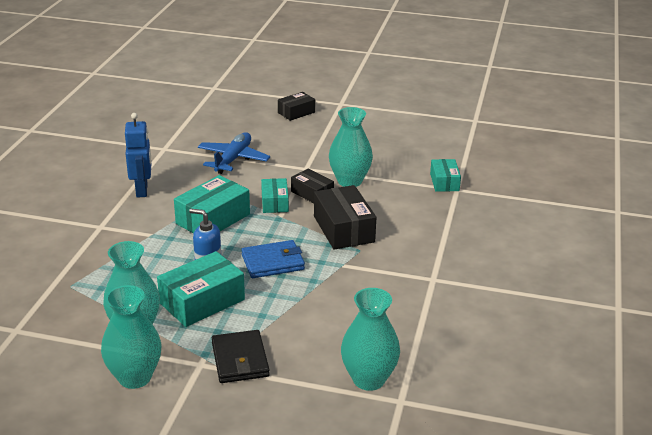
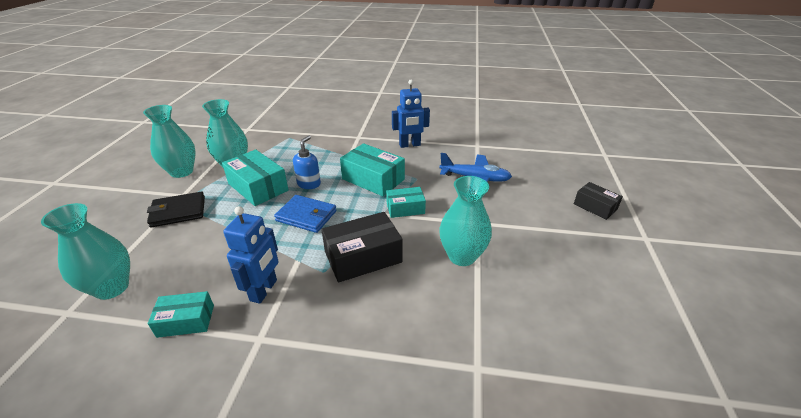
camera: 85 degrees right, 5 degrees up
(273, 262) = (306, 216): blue wallet -> blue wallet turned 45 degrees counterclockwise
(312, 193) = (428, 230): black box -> none
(380, 281) = (264, 290): none -> blue robot
(444, 182) = (492, 352): turquoise box -> turquoise box (186, 321)

